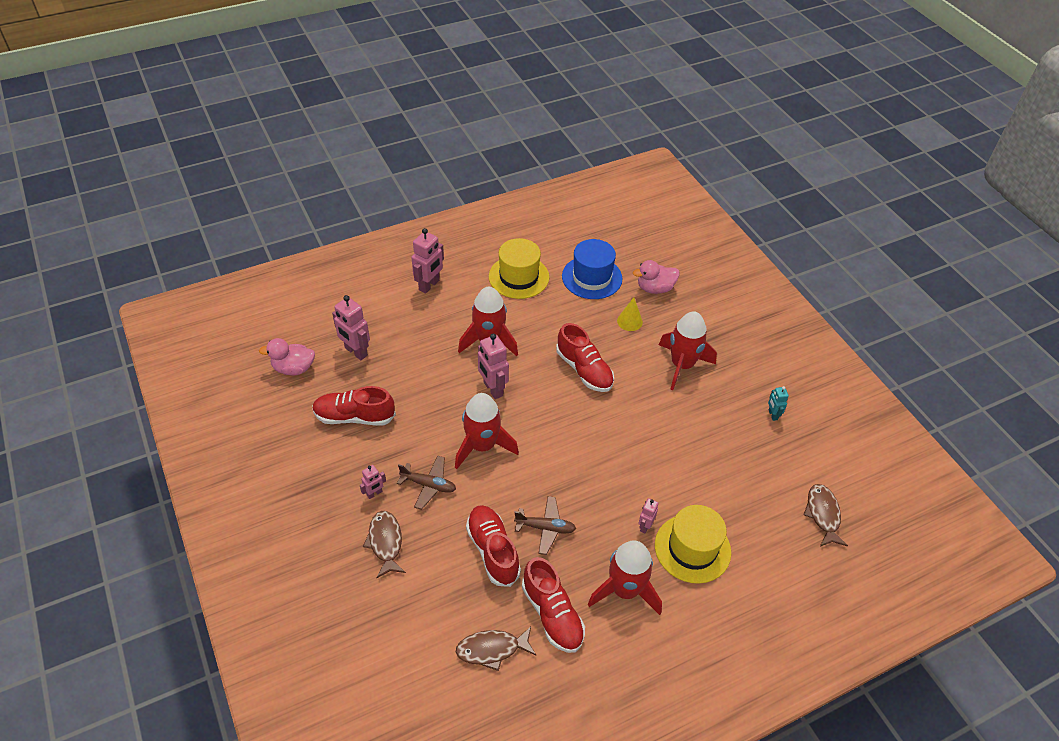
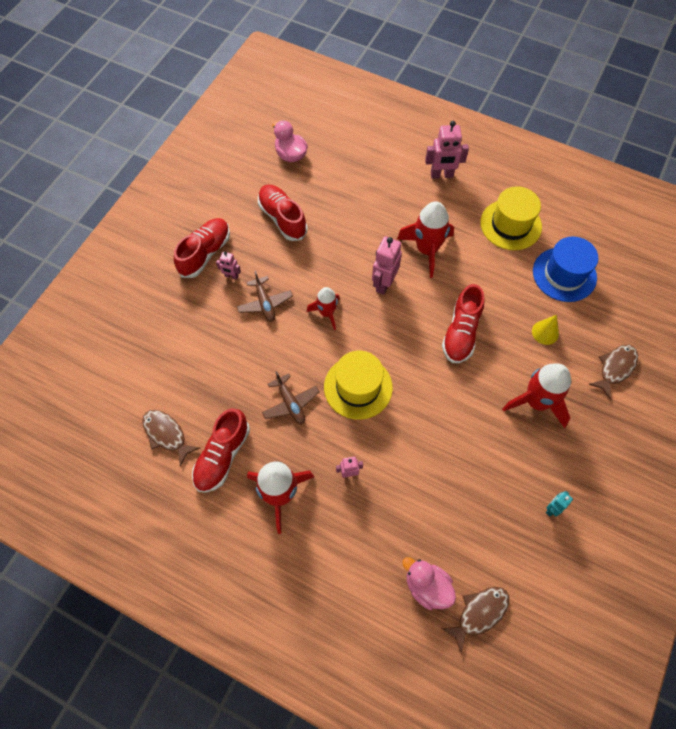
camera: 55 degrees right, 15 degrees up
(355, 352) = (337, 178): pink robot -> none
(385, 542) = (199, 311): brown fish -> brown fish (615, 368)
(482, 446) = (326, 313): red rocket -> red rocket, size x0.61
(493, 551) = (244, 381): red shoe -> red shoe (205, 253)
(655, 288) = (602, 328): pink duck -> pink duck (427, 586)
(692, 548) = (357, 522): yellow hat -> yellow hat (358, 387)

